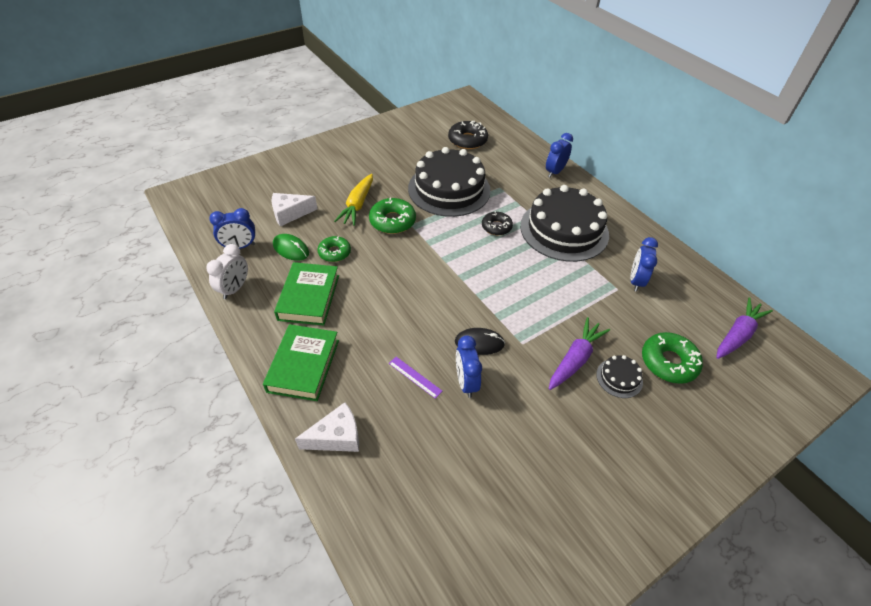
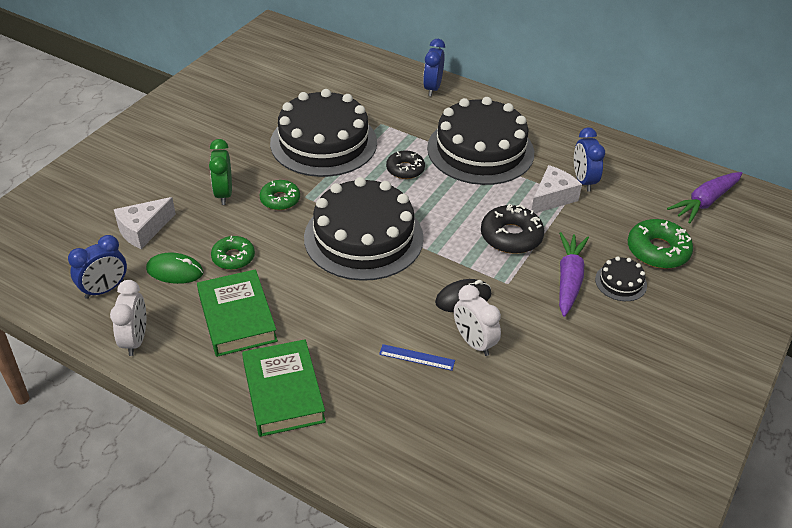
camera: 25 degrees left, 5 degrees down
(337, 437) = (372, 449): white cheese -> white cheese (552, 198)
(357, 205) = (224, 194): yellow carrot -> green clock
(392, 221) = (280, 199): green donut -> green donut, size x0.66
(415, 377) = (417, 357): purple ruler -> blue ruler
(433, 268) = (363, 237): none -> black cake
(466, 382) = (474, 342): blue clock -> white clock
(467, 140) = (309, 78): black donut -> black donut (511, 236)
(737, 334) = (705, 202): purple carrot -> purple carrot turned 150 degrees counterclockwise

